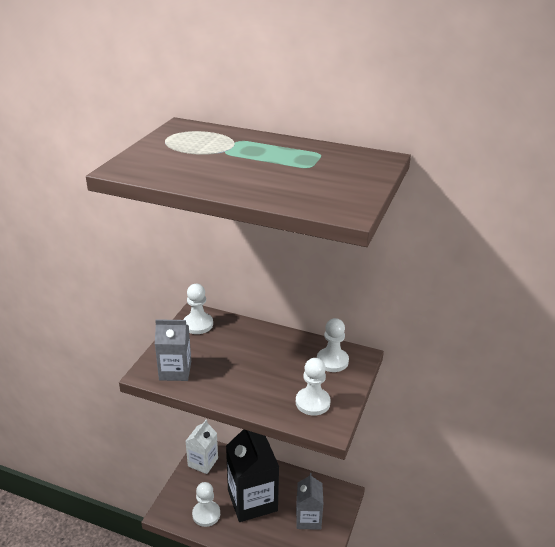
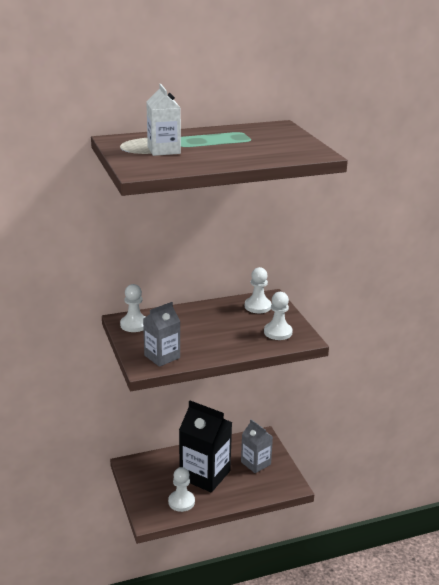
camera: 40 degrees left, 5 degrees down
(203, 462) = (138, 473): white carton -> white carton (164, 150)

